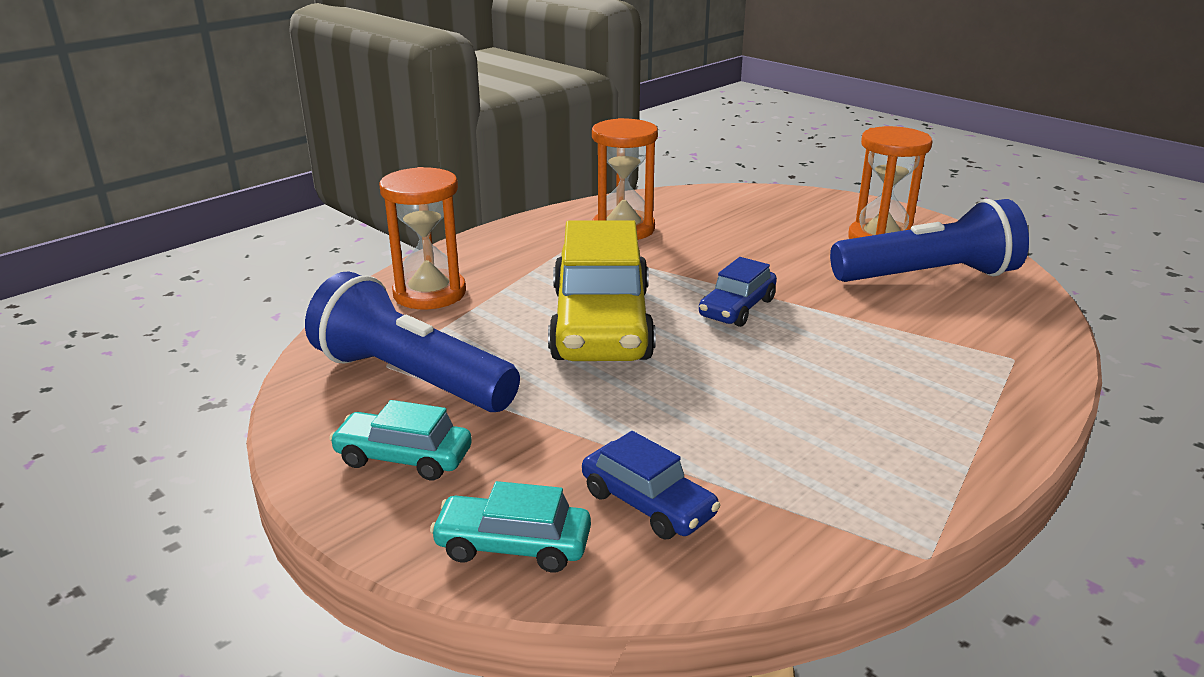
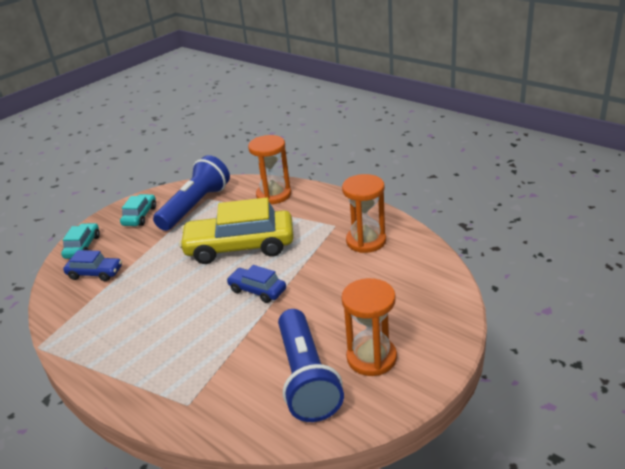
camera: 90 degrees right, 5 degrees up
(647, 504) = (95, 273): blue car -> blue car turned 120 degrees counterclockwise

